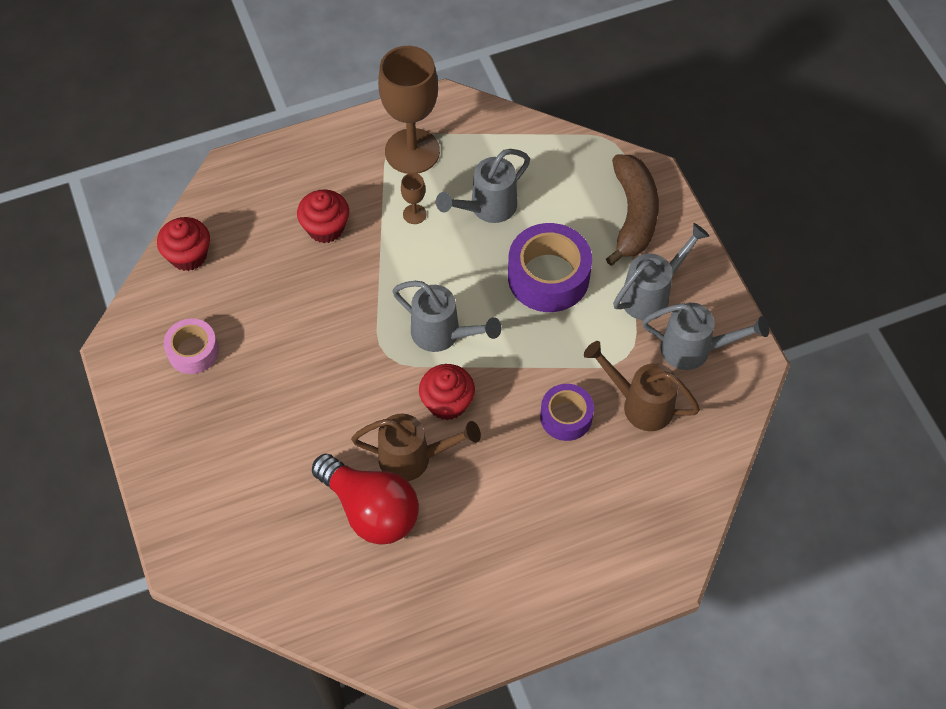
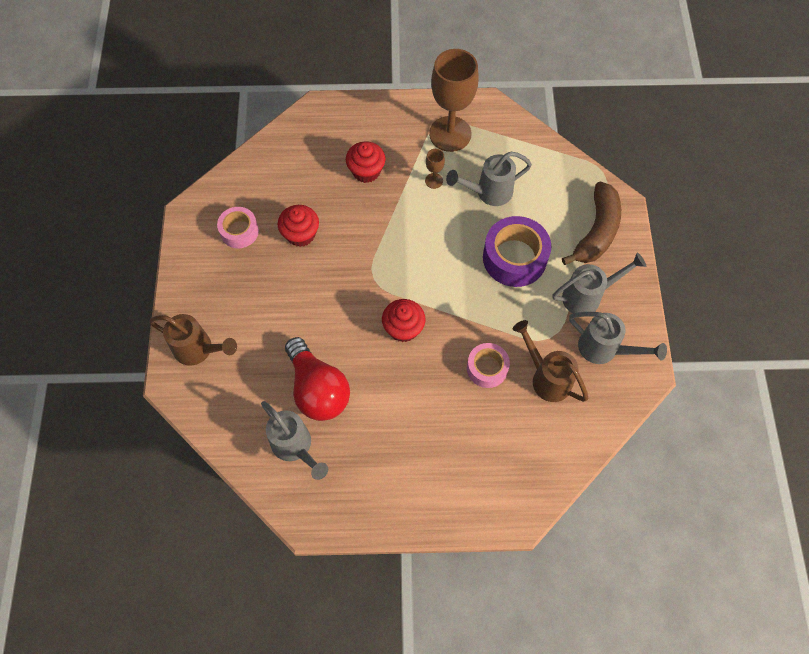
camera: 20 degrees right, 5 degrees up
(188, 255) = (263, 161): red cupcake -> red cupcake (300, 234)
(414, 458) = (363, 362): brown watering can -> brown watering can (199, 350)
(443, 335) = (420, 277): grey watering can -> grey watering can (295, 447)
(566, 417) = (487, 368): purple tape -> pink tape

